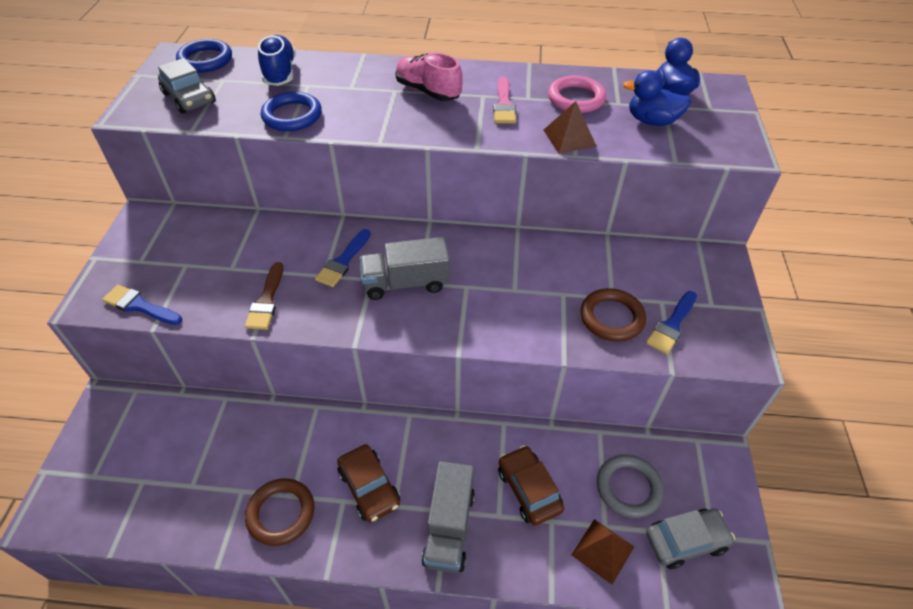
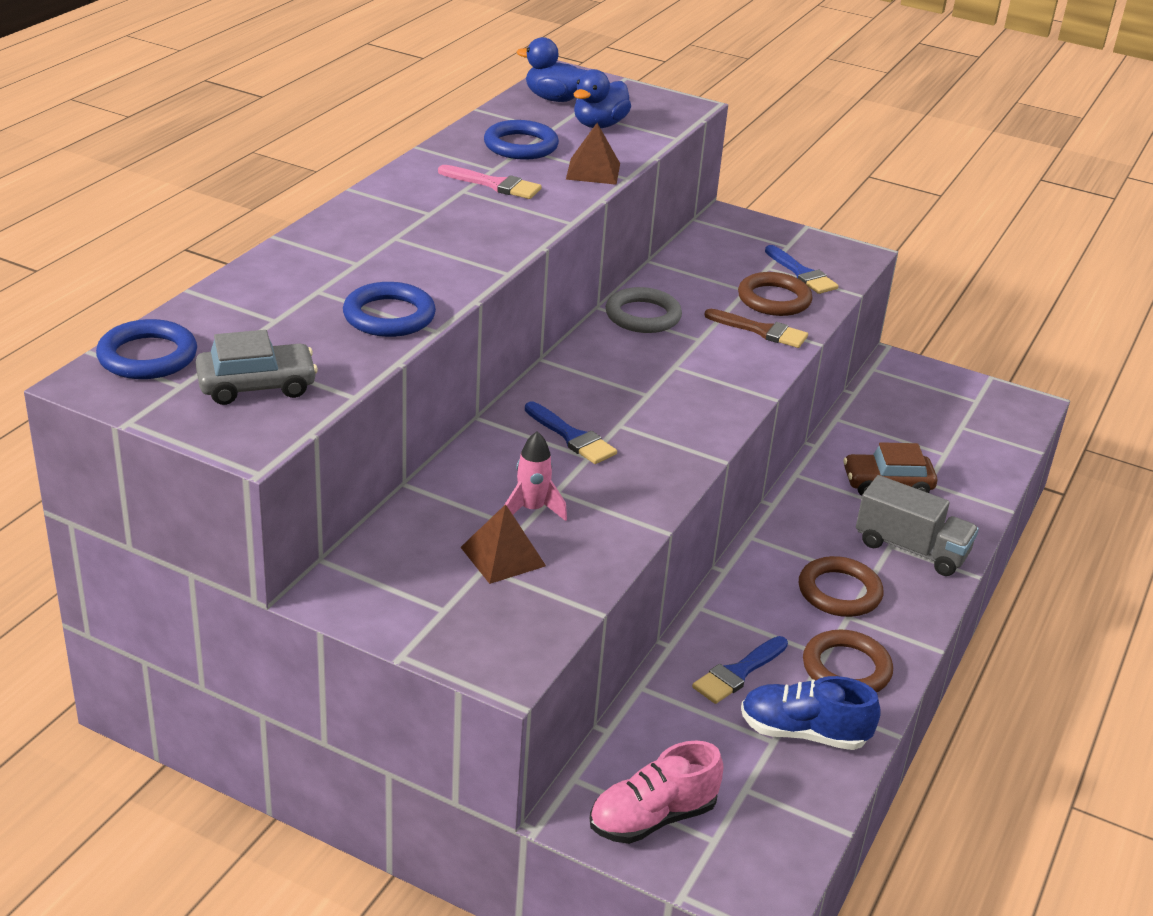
camera: 70 degrees left, 15 degrees down
(139, 306) = (546, 620): blue brush -> blue brush (738, 673)
(252, 267) = (532, 510): none -> pink rocket
(266, 301) = (607, 509): brown brush -> brown brush (761, 331)
(280, 73) = (260, 304): blue shoe -> blue shoe (803, 733)
(369, 488) = (839, 592): brown car -> brown ring
(405, 283) = (642, 403): grey truck -> none
(428, 91) = (420, 218): pink shoe -> pink shoe (652, 818)
(576, 98) = (521, 146): pink ring -> blue ring
(603, 551) = (970, 464): brown pyramid -> brown pyramid (503, 556)
(628, 488) = (909, 426): grey ring -> grey ring (643, 316)
(685, 541) = (976, 416): grey car -> none

